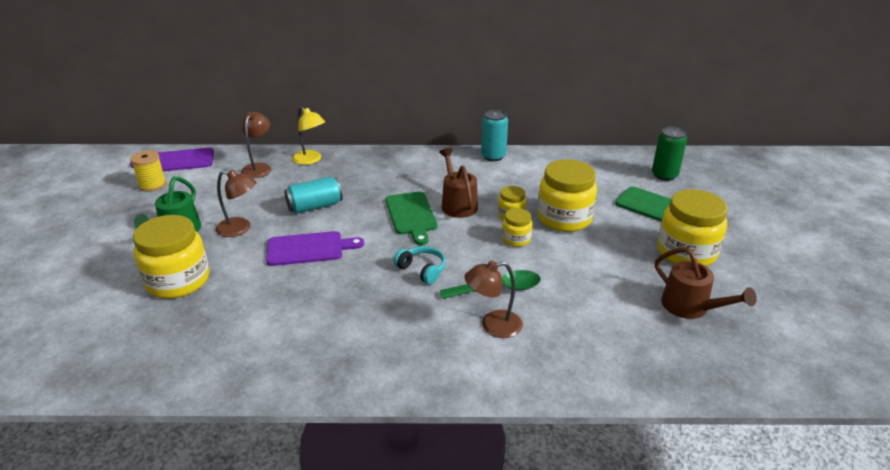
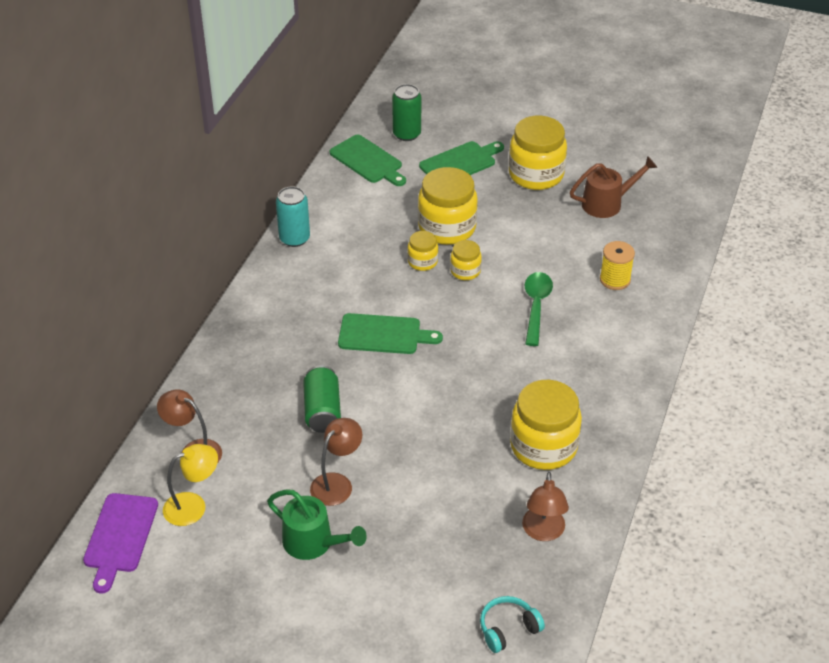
camera: 70 degrees left, 10 degrees up
(152, 185) = (176, 567): yellow spool -> yellow spool (615, 280)
(178, 281) = (418, 545): yellow jar -> yellow jar (543, 446)
(309, 248) = (407, 428): purple cutting board -> none
(310, 160) = (205, 397): yellow lamp -> yellow lamp (193, 506)
(315, 206) = (322, 410): turquoise can -> green can
(422, 270) = (485, 349): turquoise headphones -> turquoise headphones (508, 629)
(457, 204) = (380, 294): brown watering can -> none
(493, 326) = (585, 324): brown lamp -> brown lamp (543, 532)
(611, 166) = (368, 161): none -> green cutting board

